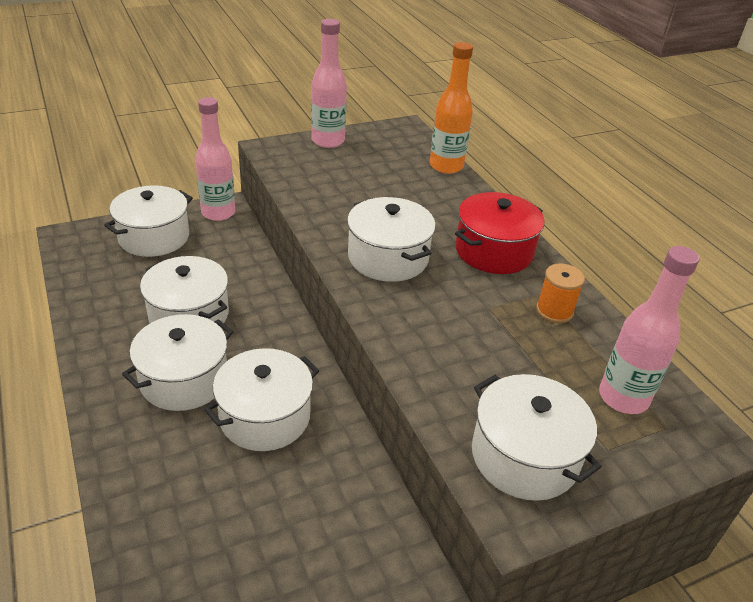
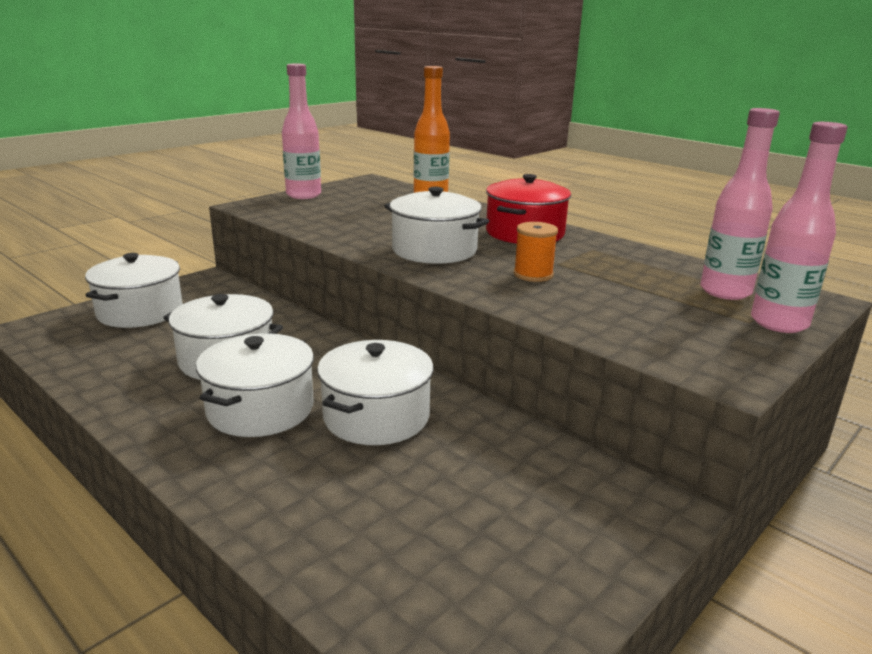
camera: 20 degrees left, 15 degrees down
(218, 213) = (202, 283): pink bottle -> pink bottle (779, 323)
(524, 456) = (689, 340): white pot -> none
(554, 311) = (613, 256): orange spool -> orange spool (533, 275)

